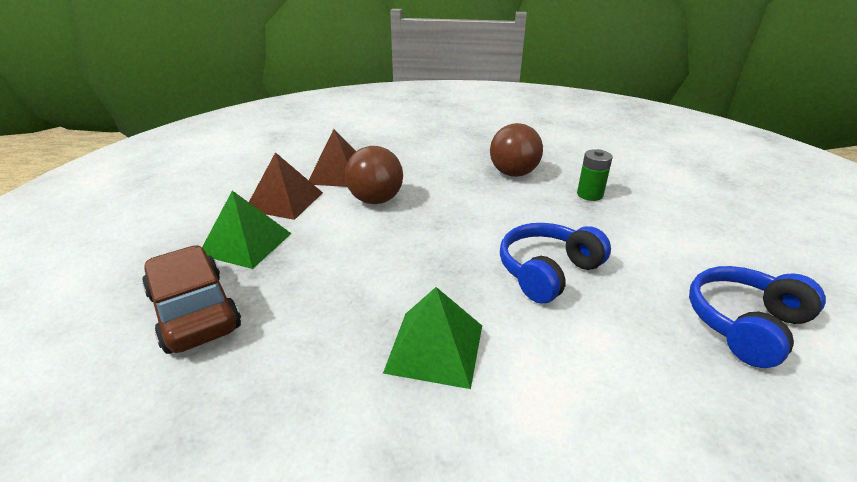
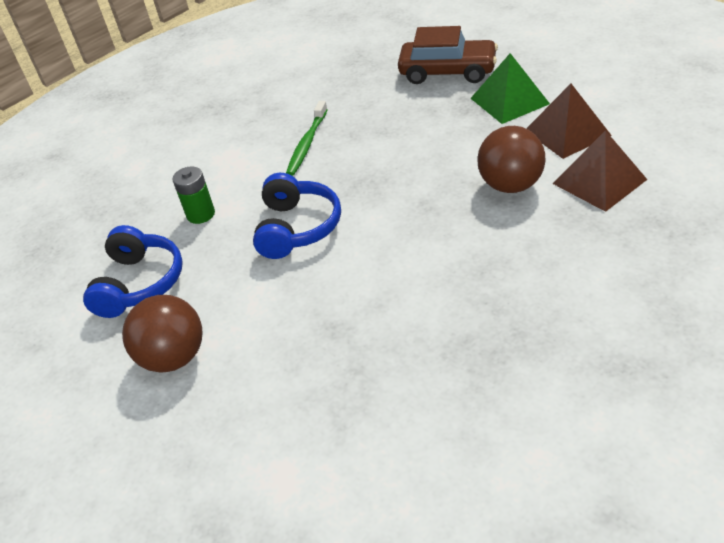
camera: 140 degrees right, 10 degrees up
(435, 348) = (307, 144): green pyramid -> green toothbrush
(513, 173) = (460, 318): brown ball -> brown ball (174, 357)
(589, 195) = (348, 347): green battery -> green battery (201, 214)

